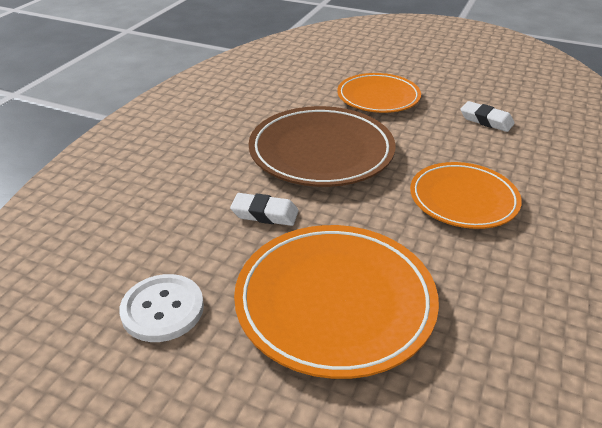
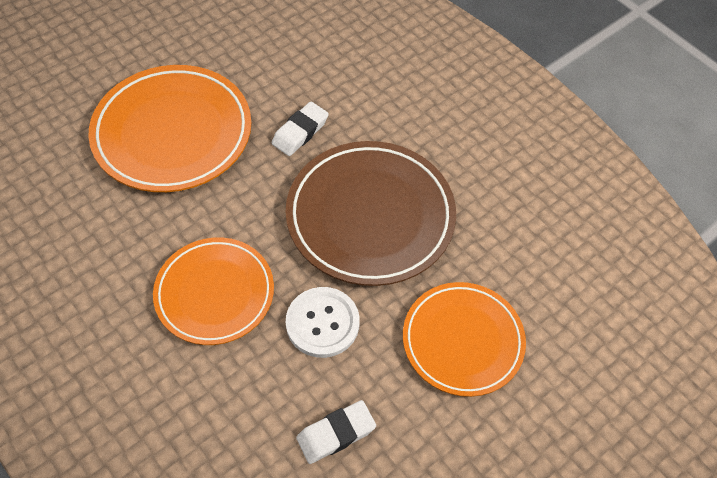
camera: 115 degrees right, 20 degrees up
(162, 309) = (238, 43): white button -> white button (322, 323)

